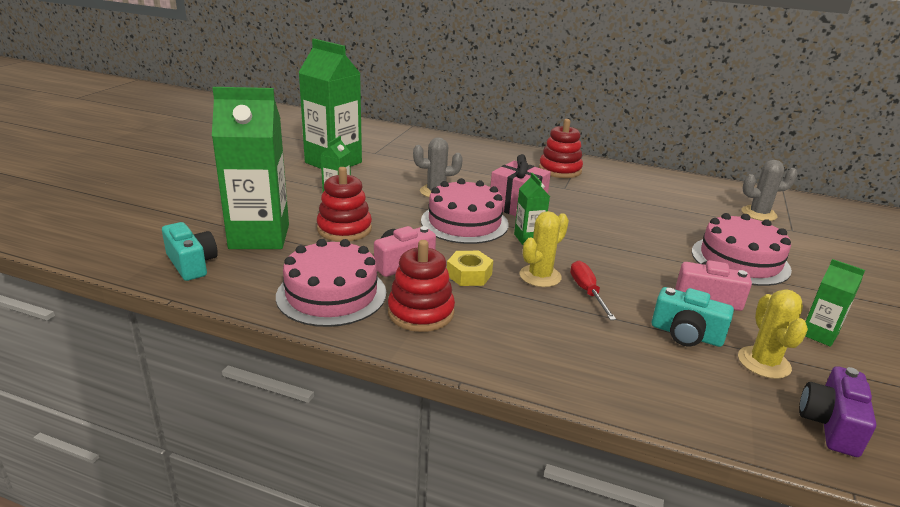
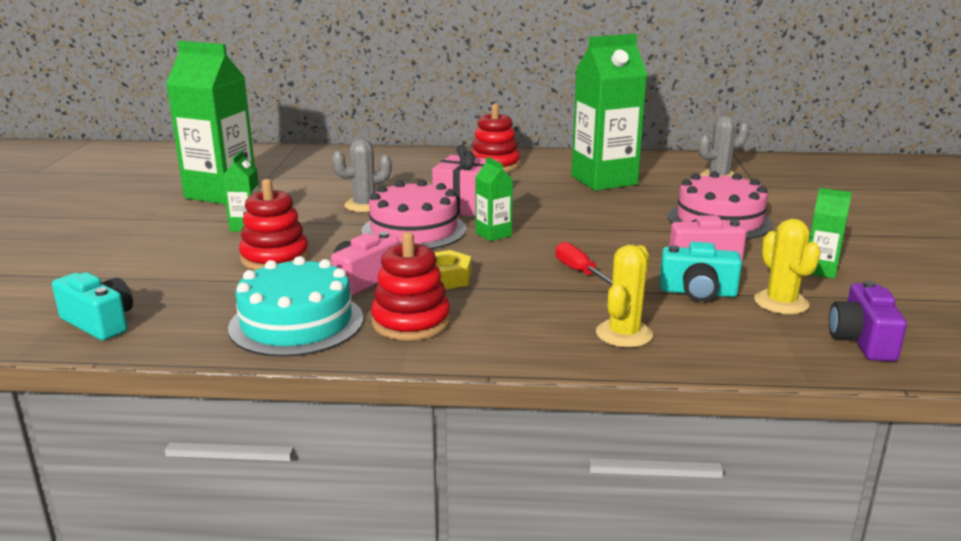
camera: 15 degrees left, 5 degrees down
(259, 237) = (172, 282): green carton -> green carton (604, 180)
(331, 294) = (296, 323): pink cake -> turquoise cake
(540, 276) = (524, 267): yellow cactus -> yellow cactus (624, 334)

